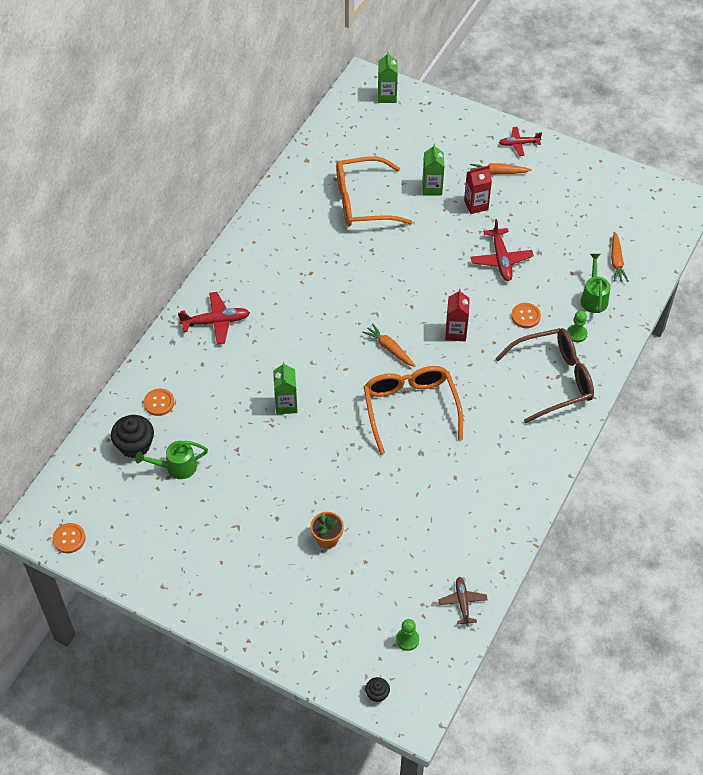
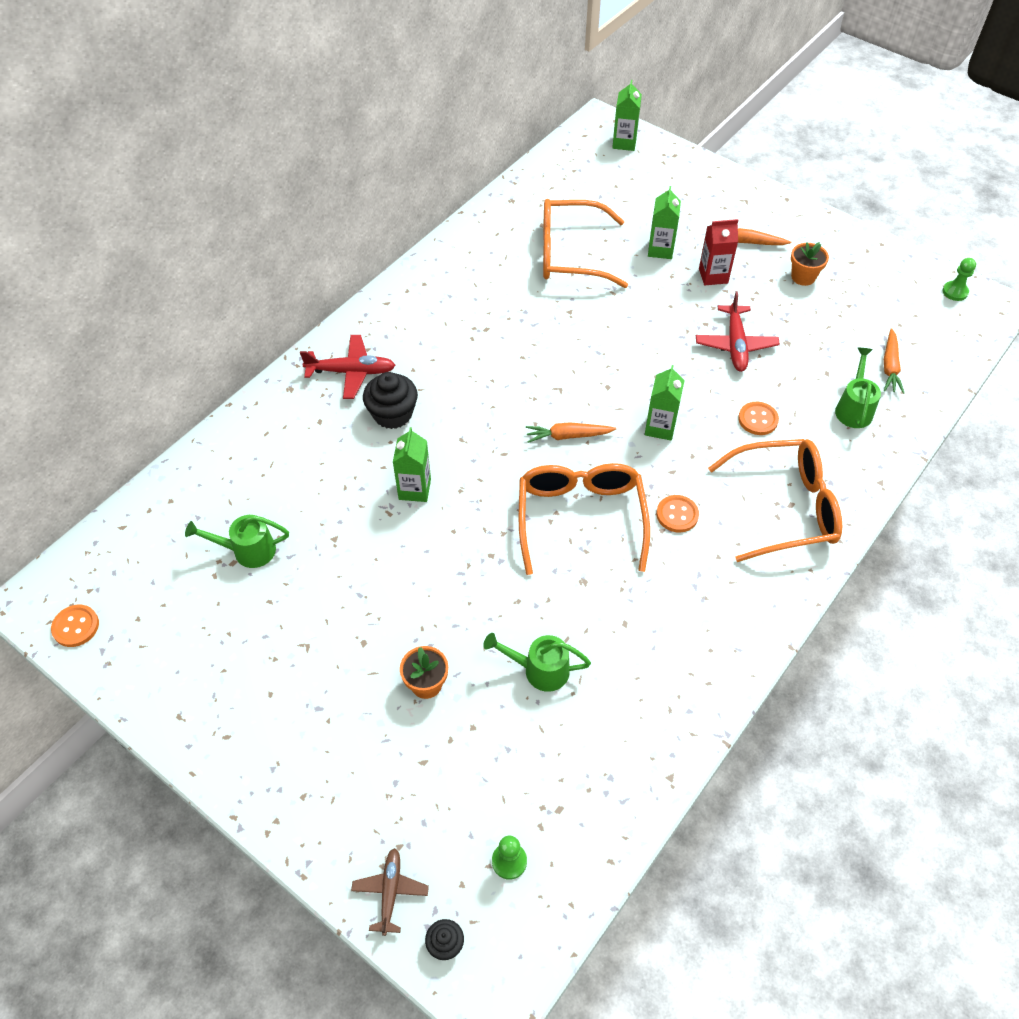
camera: 10 degrees right, 0 degrees up
(135, 445) = (202, 513): black cupcake -> black cupcake (392, 414)
(159, 403) = (250, 462): orange button -> orange button (677, 514)
(389, 348) = (568, 436): orange carrot -> orange carrot turned 60 degrees counterclockwise
(402, 517) = (539, 670): none -> green watering can
(455, 332) = (660, 427): red carton -> green carton
(462, 602) = (603, 815): brown plane -> brown plane (390, 891)
(518, 144) = (778, 213): red plane -> none
(544, 197) = (803, 277): none -> orange flower pot
(554, 379) = (785, 507): brown glasses -> orange glasses
(576, 334) = (825, 452): green pawn -> green pawn (955, 292)

